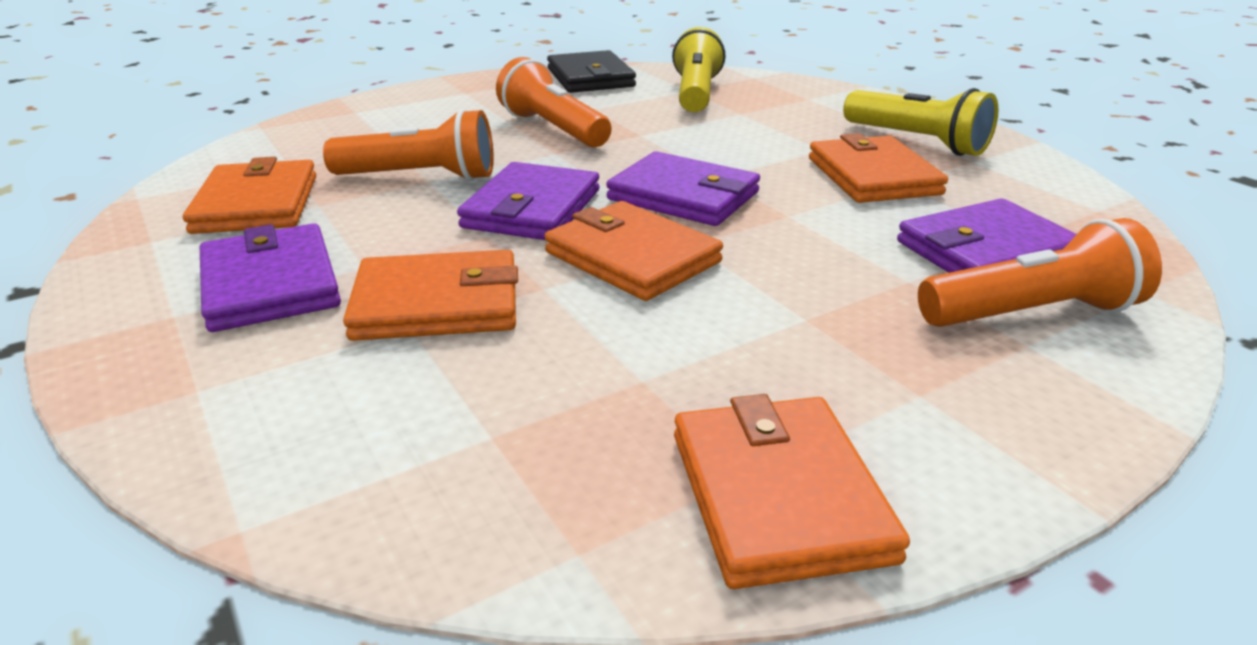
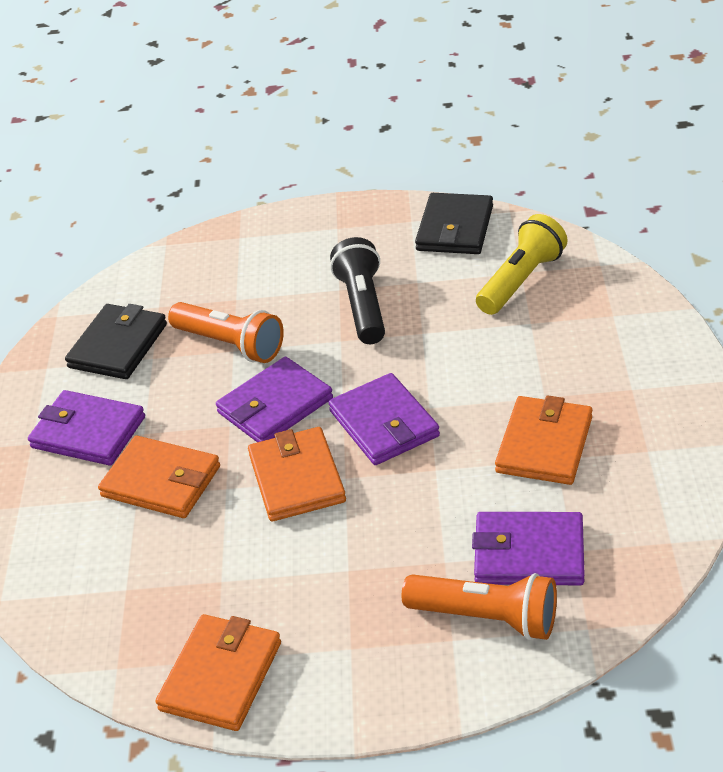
camera: 35 degrees right, 10 degrees up
(256, 204) = (118, 345): orange wallet -> black wallet
(270, 284) = (88, 432): purple wallet -> purple wallet turned 75 degrees counterclockwise
(553, 129) = (363, 305): orange flashlight -> black flashlight
(917, 142) = (633, 410): yellow flashlight -> none

